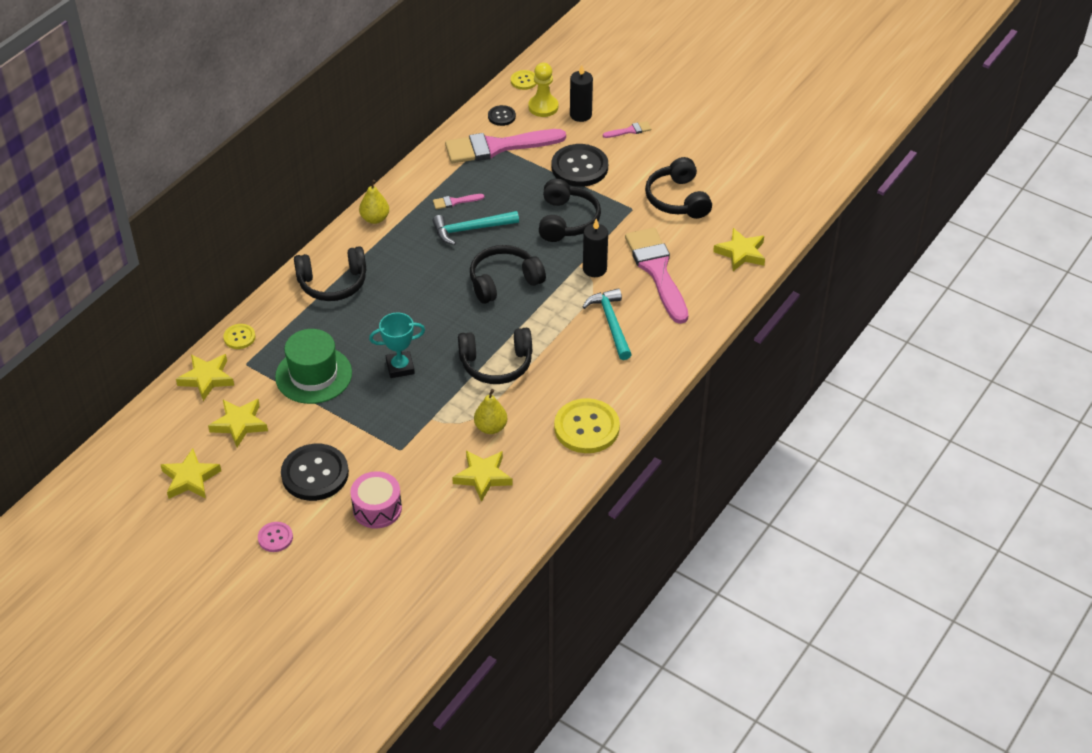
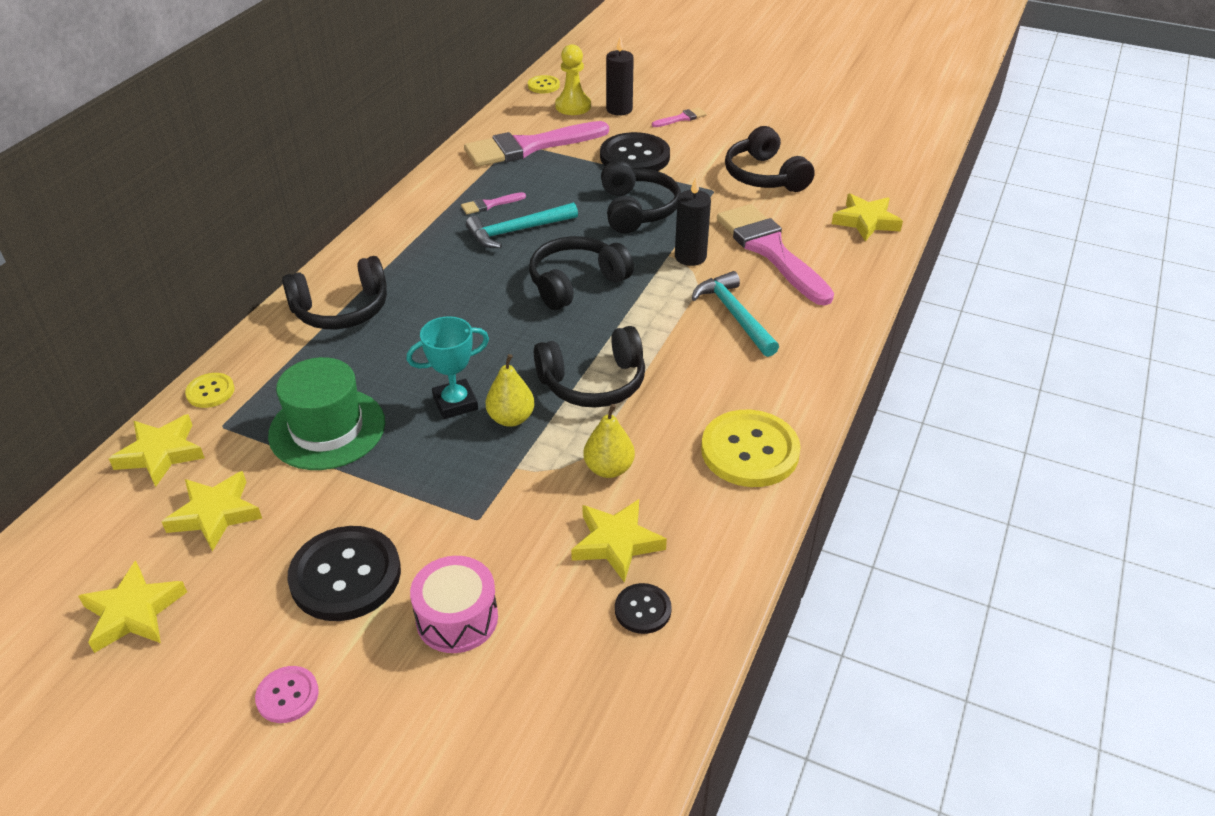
camera: 10 degrees left, 5 degrees down
(375, 219) = (389, 232): yellow pear -> yellow pear (511, 418)
(501, 116) = (526, 119): black button -> black button (643, 610)

